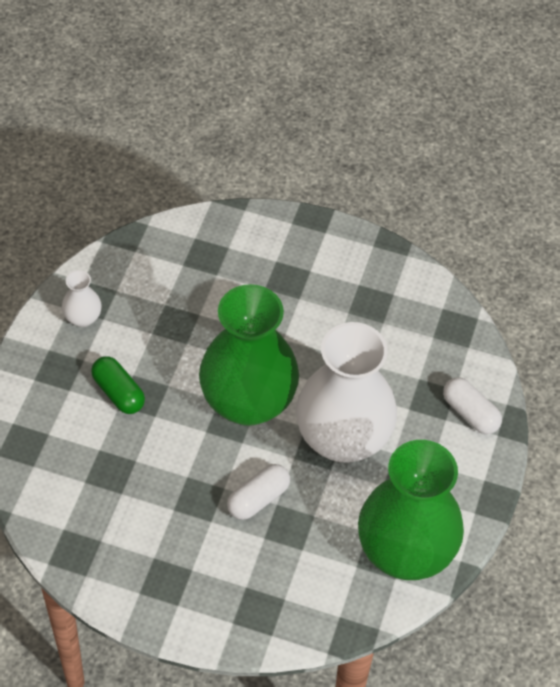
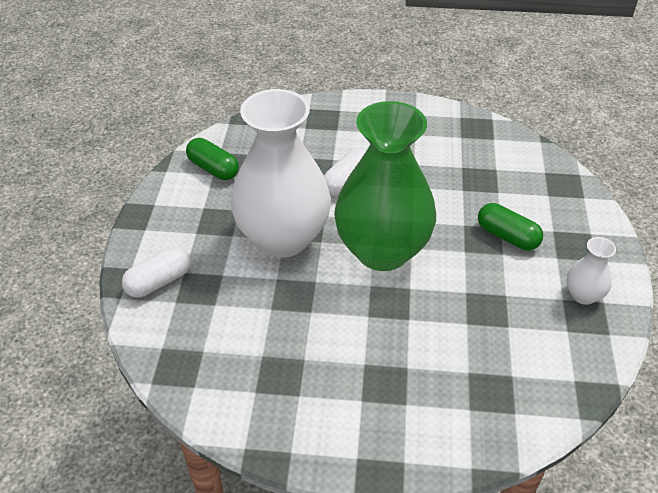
camera: 170 degrees right, 10 degrees down
(405, 552) = (213, 169): green vase -> green capsule
(470, 413) = (159, 282): white capsule -> white capsule turned 75 degrees counterclockwise

